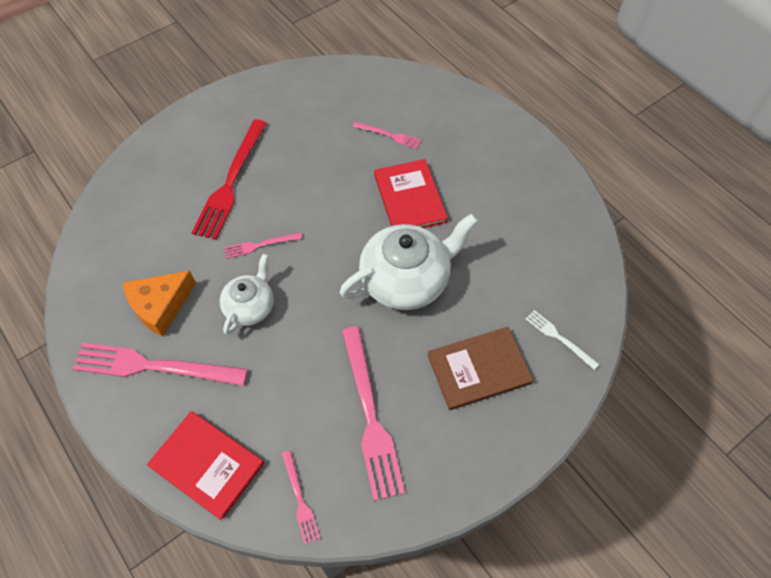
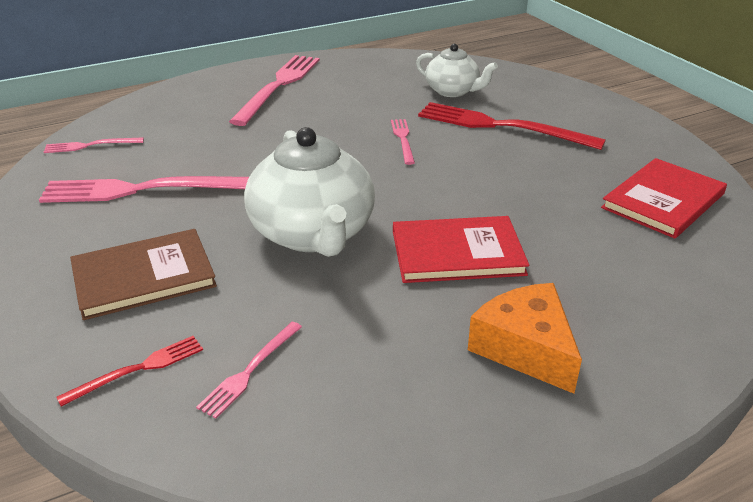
camera: 100 degrees right, 25 degrees down
(160, 306) = (344, 89): orange cheese -> orange cheese (525, 348)
(207, 465) = (163, 106): red book -> red book (663, 201)
(250, 306) = (322, 131): white teapot -> white teapot (453, 91)
(389, 135) = (589, 247): pink fork -> pink fork (250, 371)
(478, 369) = (144, 277): brown book -> brown book turned 75 degrees clockwise
(559, 338) = (138, 369): white fork -> red fork

